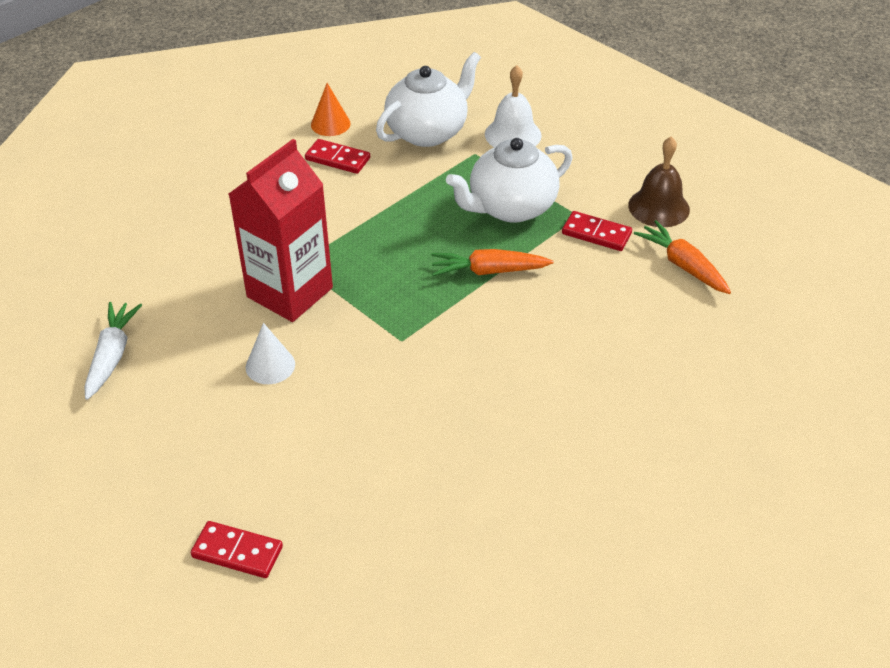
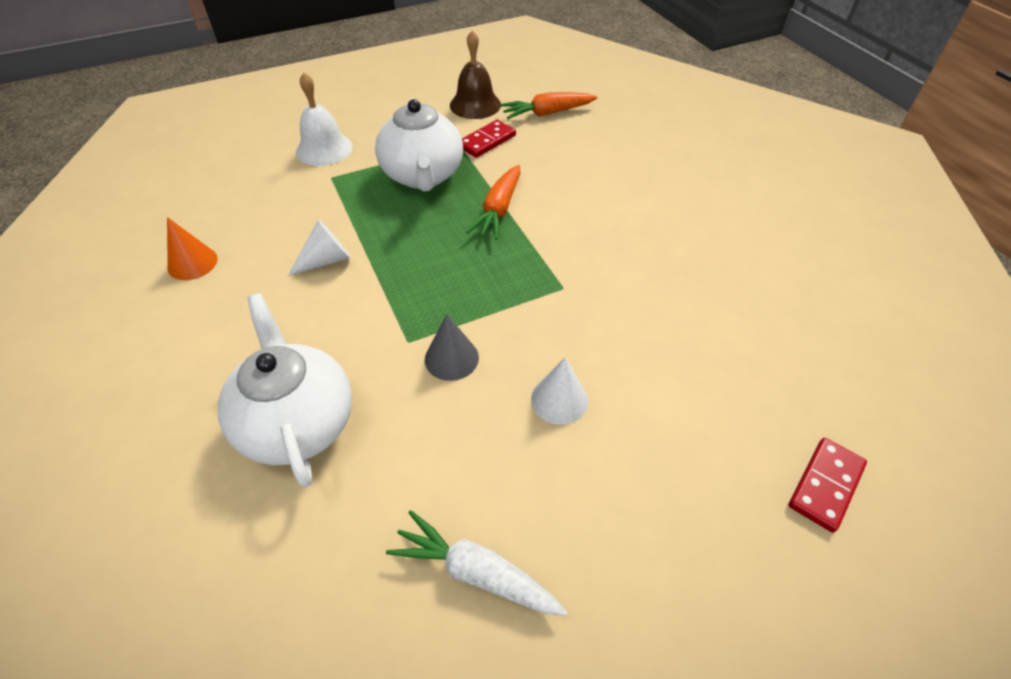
camera: 70 degrees left, 5 degrees up
(290, 292) = (451, 358): red carton -> grey cone
(337, 159) = (258, 271): red domino -> none
(367, 189) = (326, 260): none -> white cone
(428, 132) = (272, 197): white teapot -> white teapot (297, 423)

